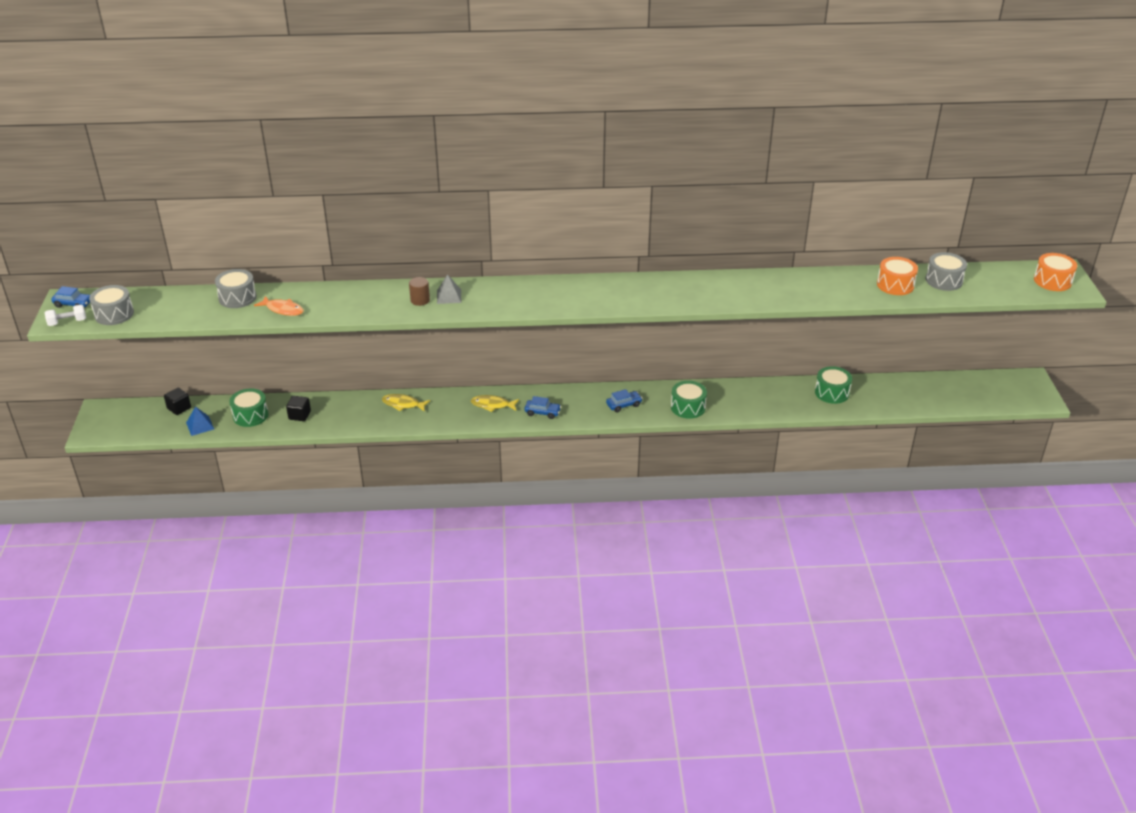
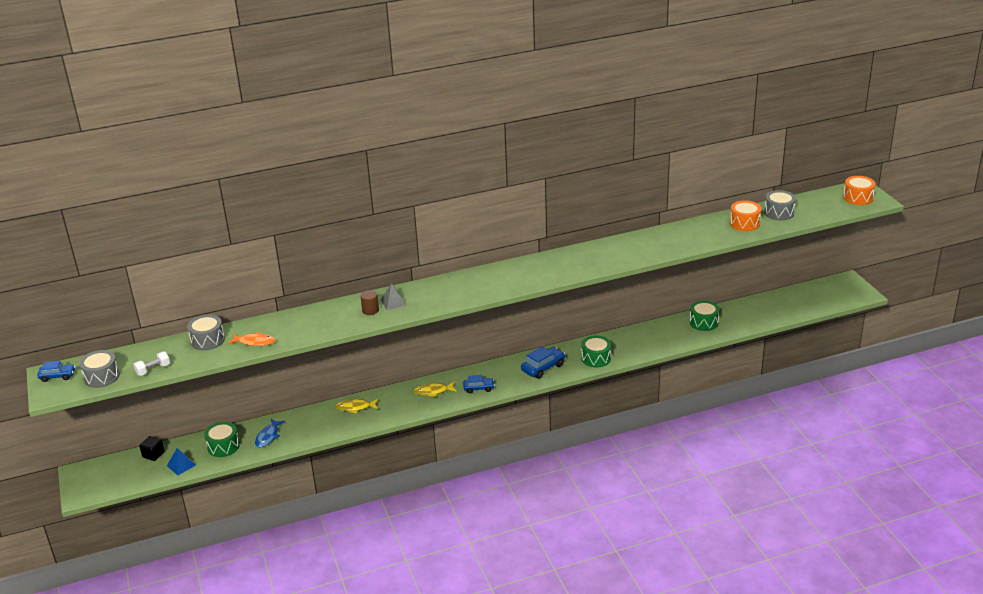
camera: 15 degrees left, 5 degrees down
(67, 322) = (61, 392): white dumbbell -> white dumbbell (153, 370)
(299, 415) = (268, 436): black cube -> blue fish
(624, 405) = (543, 367): blue car -> blue car, size x1.54

